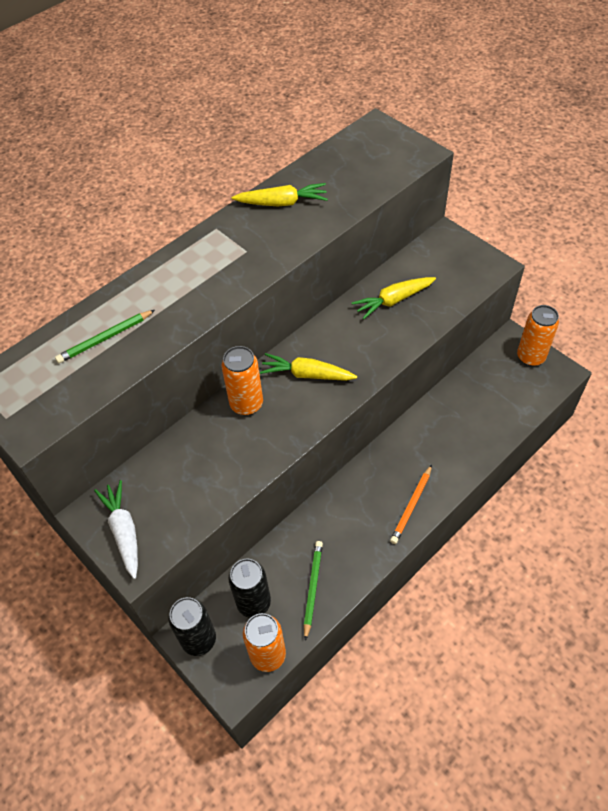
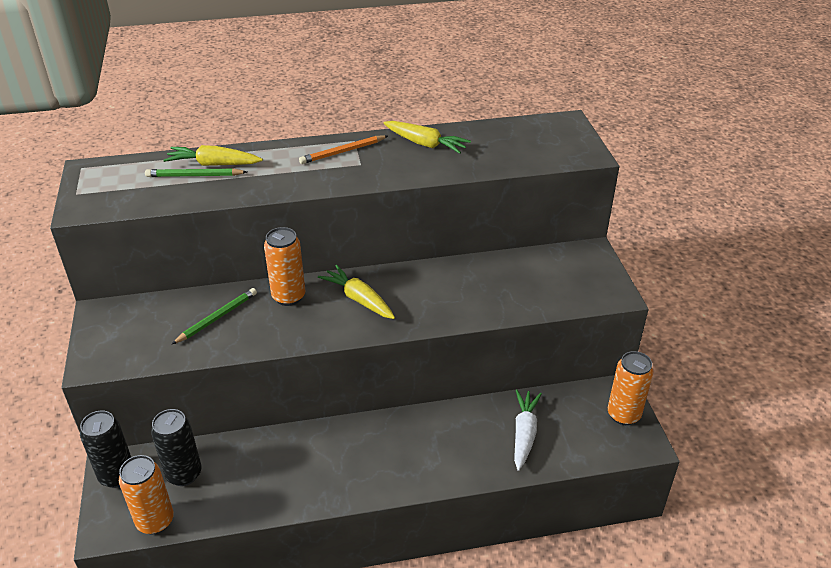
camera: 30 degrees right, 15 degrees down
(124, 531) = (109, 336): white carrot -> white carrot (524, 433)
(312, 588) = (240, 492): green pencil -> green pencil (217, 317)
(393, 300) = (491, 280): yellow carrot -> yellow carrot (214, 164)
(411, 506) = (387, 477): orange pencil -> orange pencil (343, 152)

